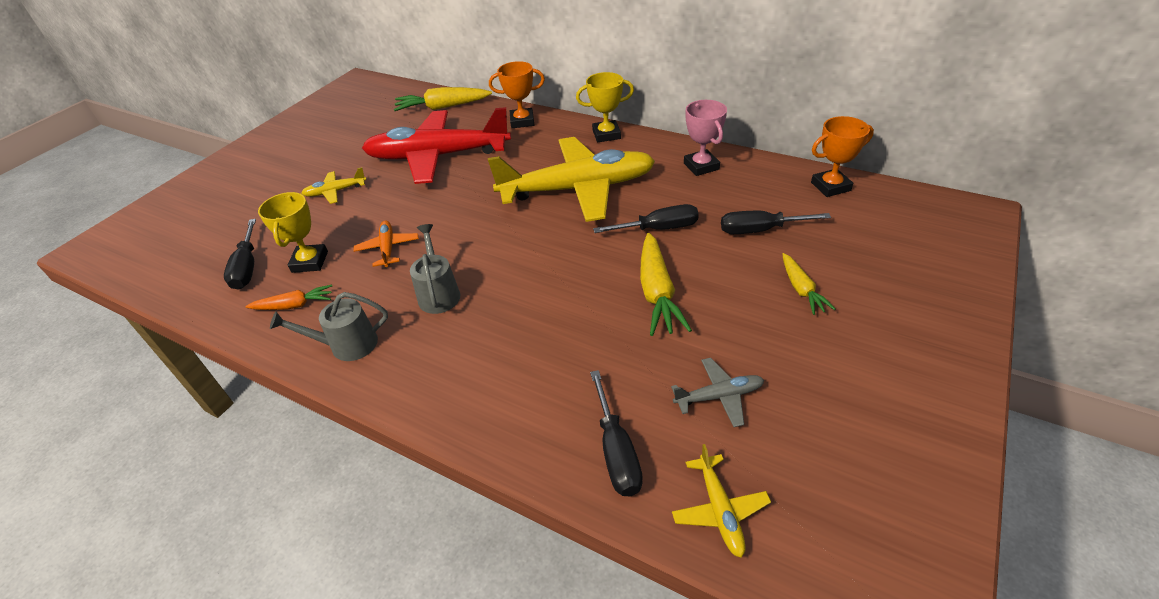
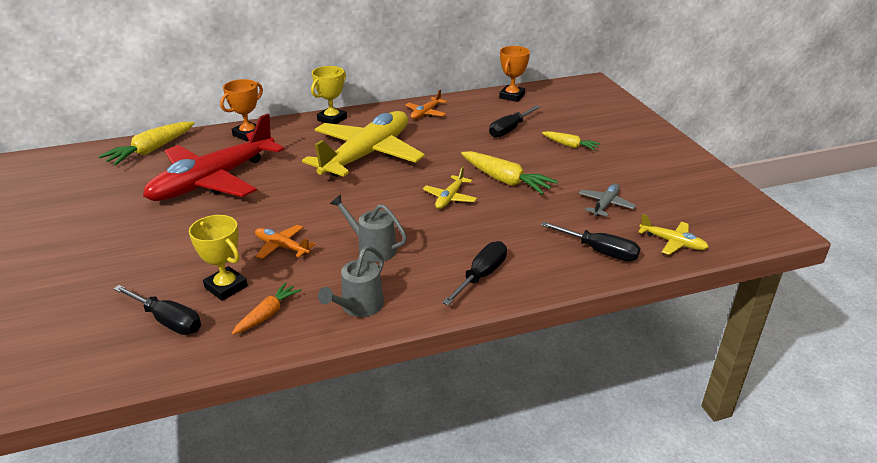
camera: 50 degrees left, 10 degrees down
(336, 191) = (155, 240): yellow plane -> yellow plane (450, 198)
(658, 229) = (454, 152): black screwdriver -> black screwdriver (481, 276)
(701, 166) = (426, 113): pink trophy -> orange plane

